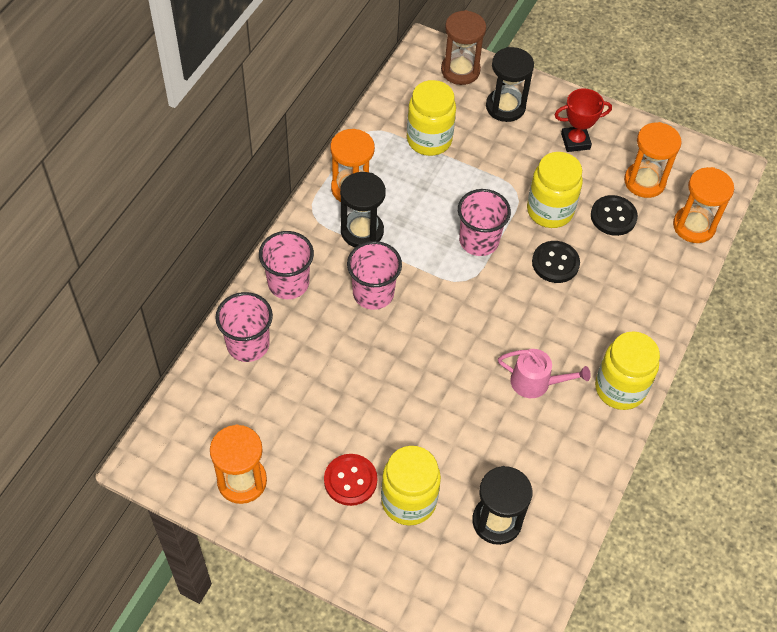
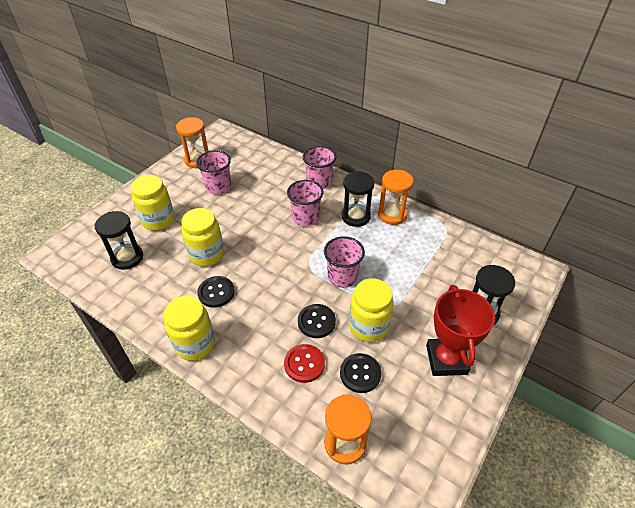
camera: 100 degrees right, 10 degrees down
(248, 344) = (280, 165): pink cup -> pink cup (218, 187)
(350, 480) = (181, 198): red button -> red button (304, 364)
(429, 140) = (439, 259): yellow jar -> yellow jar (207, 254)
(460, 70) = (518, 287): brown hourglass -> none
(535, 382) = (216, 292): pink watering can -> black button
(575, 141) = (446, 359): red trophy -> red trophy, size x1.57
(644, 181) = (400, 409): orange hourglass -> none

